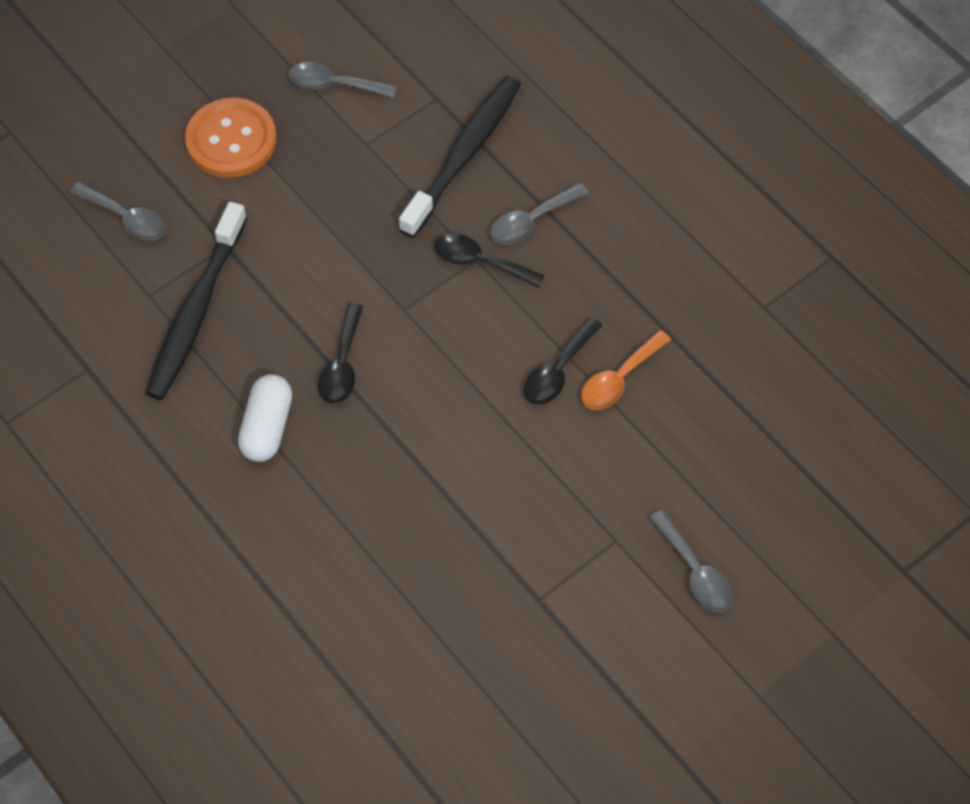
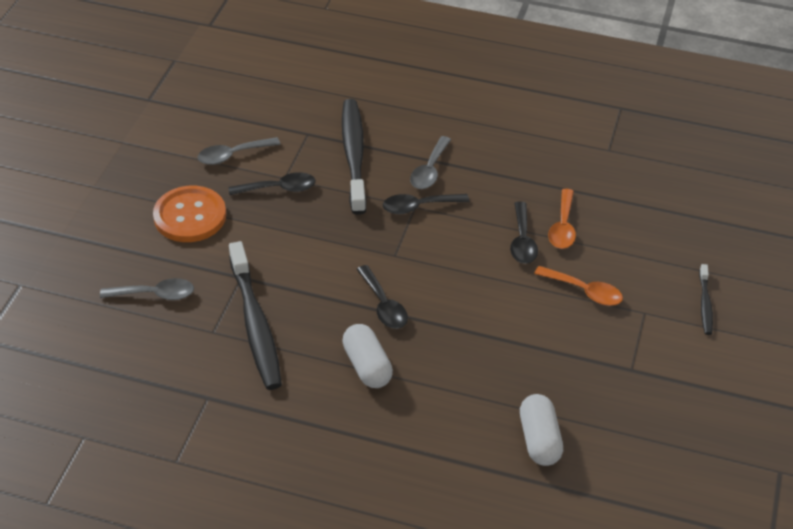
camera: 35 degrees left, 15 degrees down
(349, 155) = (278, 188): none -> black spoon
(370, 619) = (539, 439): none -> white capsule
(571, 474) = (584, 291): none -> orange spoon
(694, 571) = (705, 304): grey spoon -> black toothbrush

